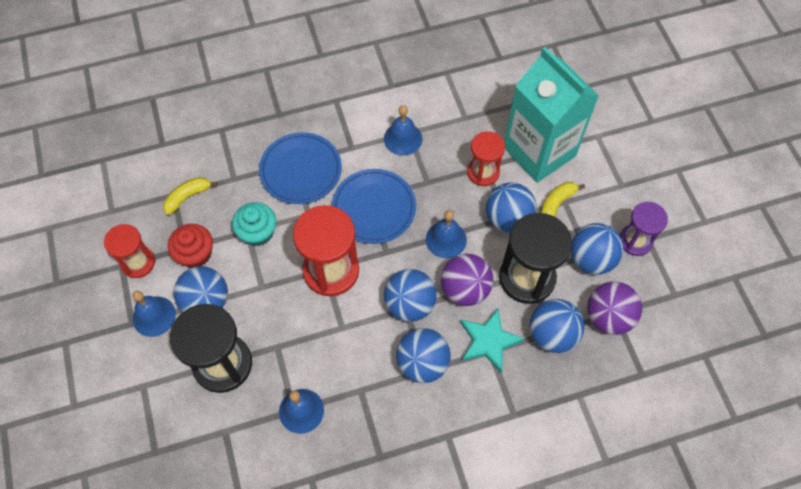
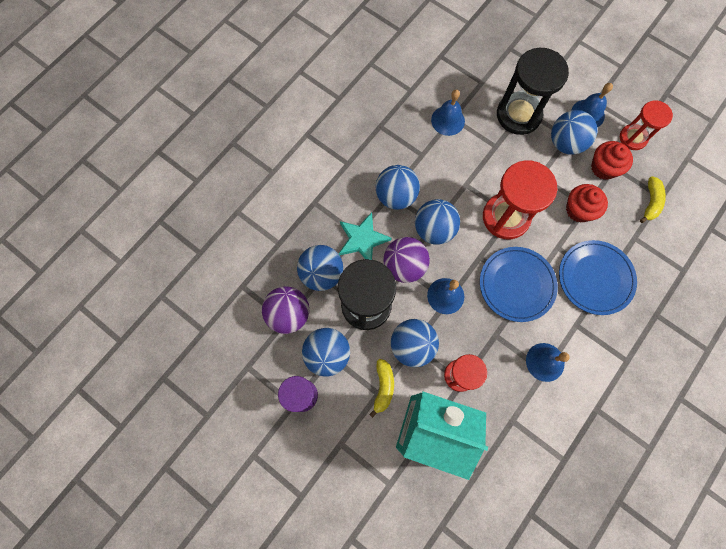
camera: 145 degrees right, 10 degrees up
(257, 232) = (579, 210): turquoise cupcake -> red cupcake

